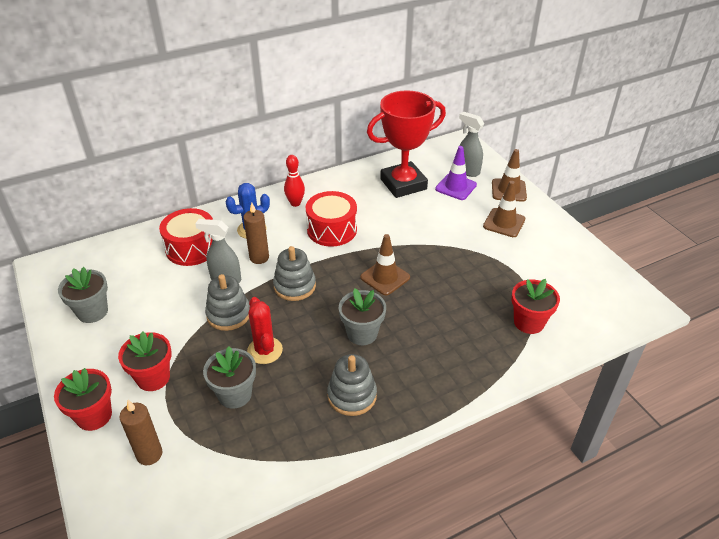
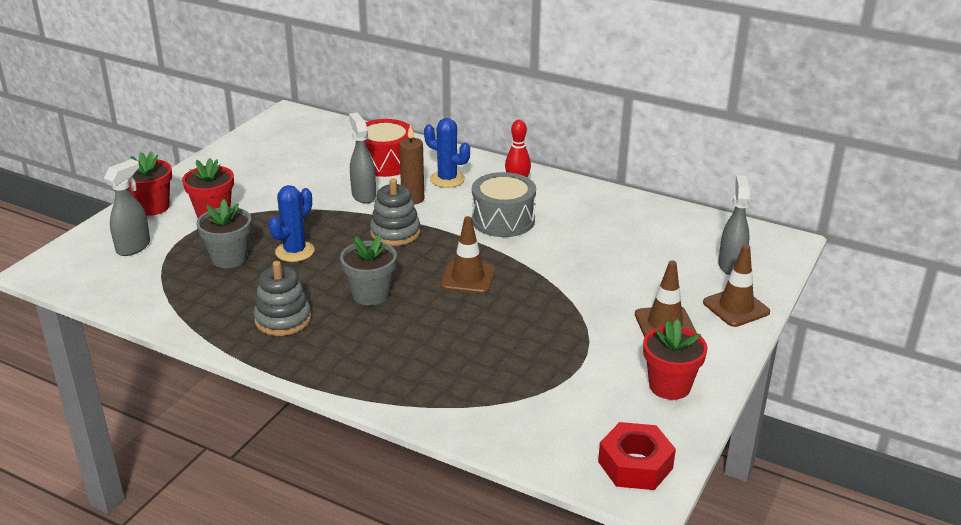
camera: 55 degrees right, 10 degrees down
(92, 312) = (259, 156): grey flower pot -> none
(149, 454) = (134, 247): brown candle -> grey spray bottle
(228, 314) = (321, 215): grey stacking toy -> none
(265, 350) = (295, 251): red cactus -> blue cactus
(332, 230) = (503, 220): red drum -> grey drum
(403, 184) = (640, 233): red trophy -> none
(456, 187) = (686, 268): purple traffic cone -> none
(529, 322) = (504, 398): red flower pot -> red flower pot (669, 386)
(624, 299) = (635, 465): none -> red nut

